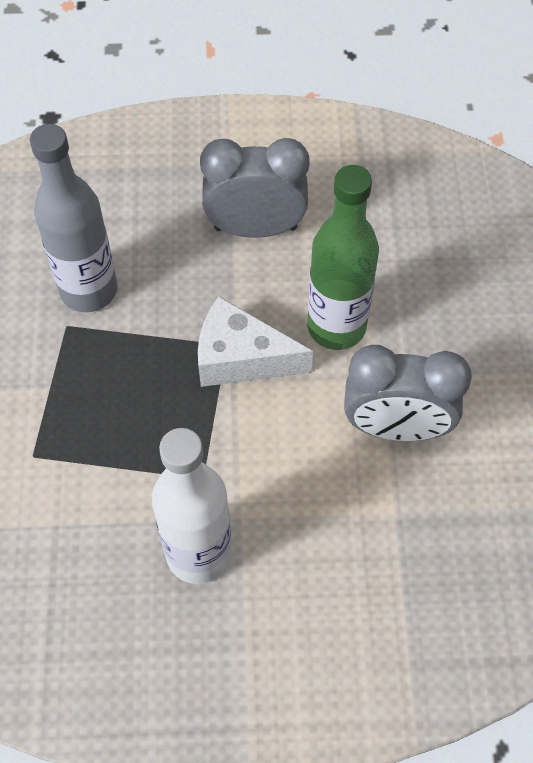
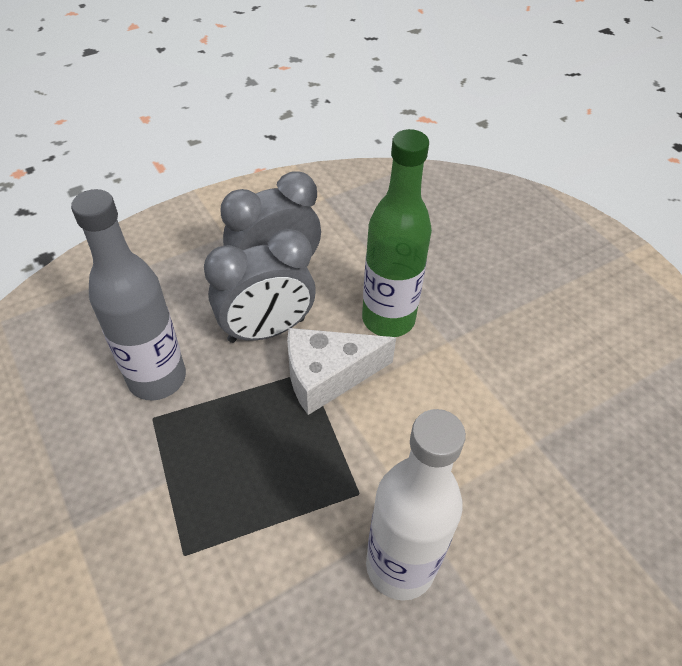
camera: 30 degrees left, 10 degrees down
(396, 427) = (487, 374): grey clock -> grey clock (267, 330)

